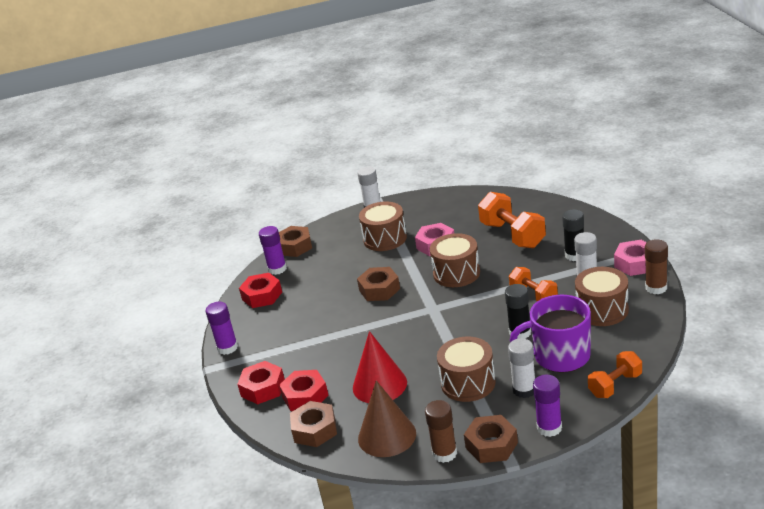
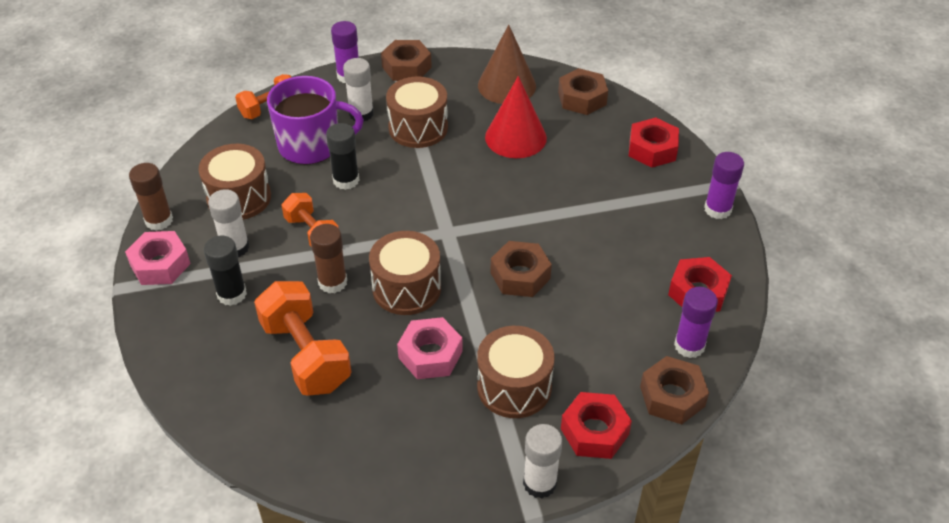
camera: 175 degrees right, 15 degrees up
(305, 396) = (599, 134): red nut -> red nut (594, 431)
(444, 453) = (451, 65): brown glue stick -> brown glue stick (332, 282)

